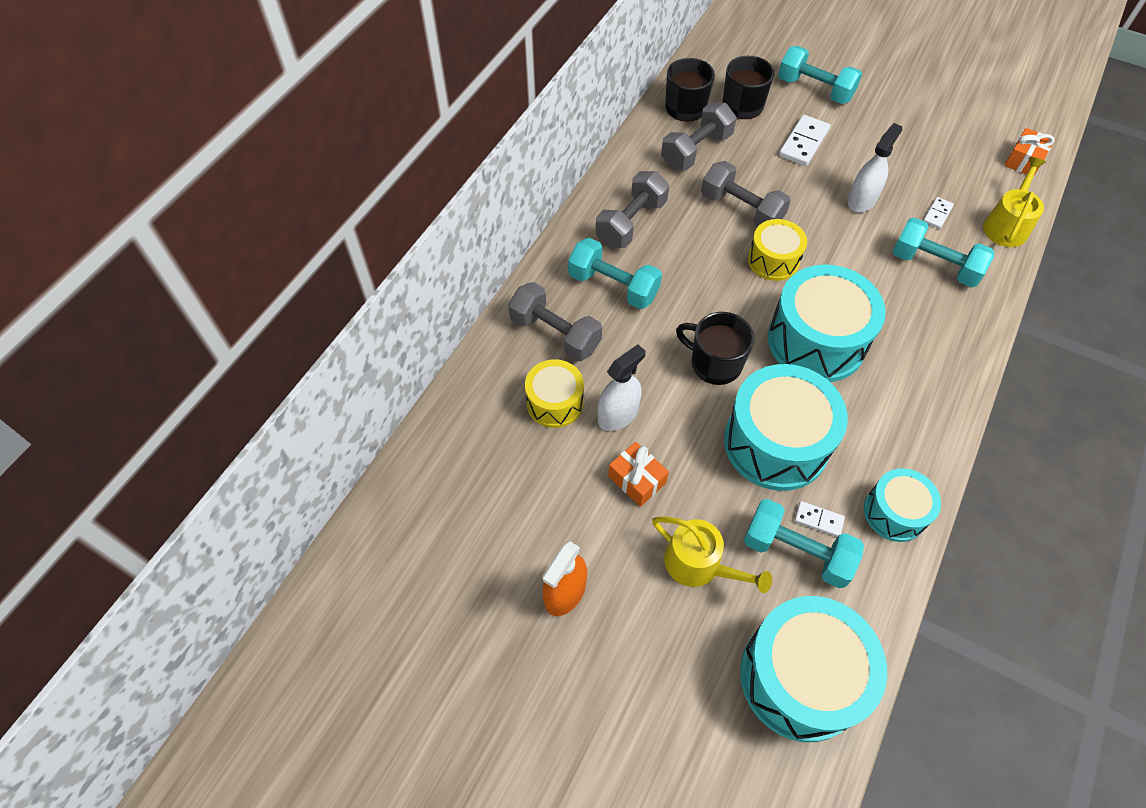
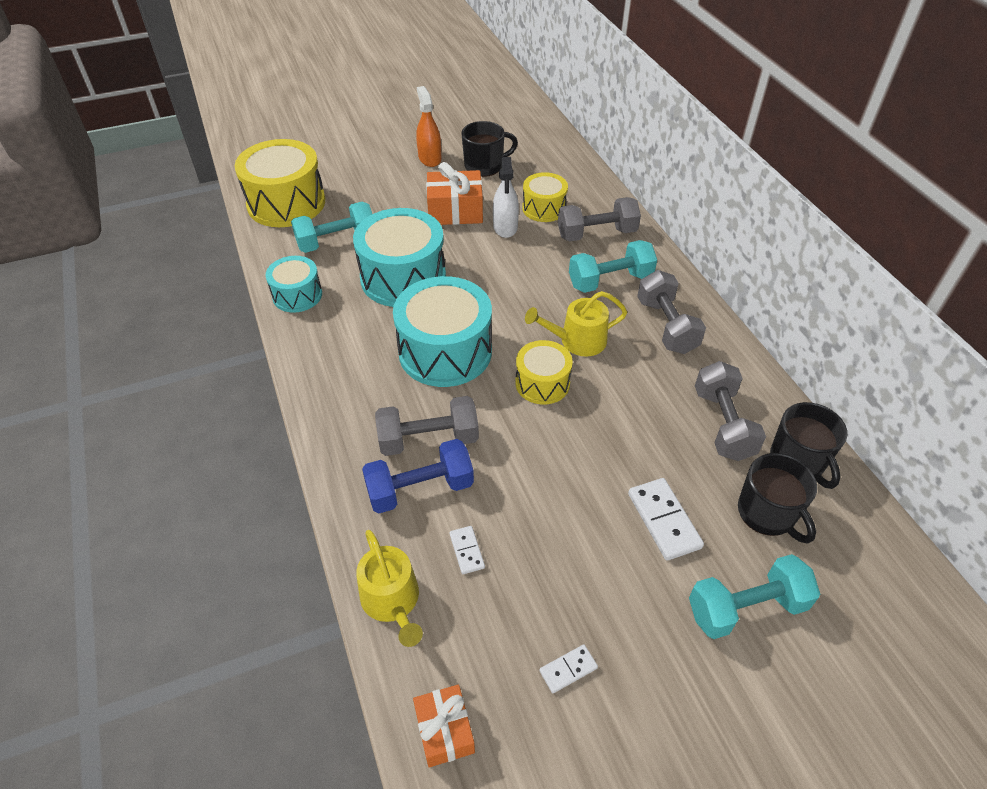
camera: 130 degrees right, 10 degrees down
(637, 480) = (455, 211): orange gift -> orange gift, size x1.59
(699, 564) = (381, 205): yellow watering can -> yellow watering can (577, 341)
(714, 363) = (490, 288): black mug -> black mug (484, 166)
(741, 209) = (617, 403): grey dumbbell -> grey dumbbell (428, 440)
(800, 677) = (286, 203): turquoise drum -> yellow drum
(818, 520) = (339, 262): white domino -> white domino (568, 669)
(861, 200) = (544, 502): white spray bottle -> none
(934, 265) = (420, 489): turquoise dumbbell -> blue dumbbell

